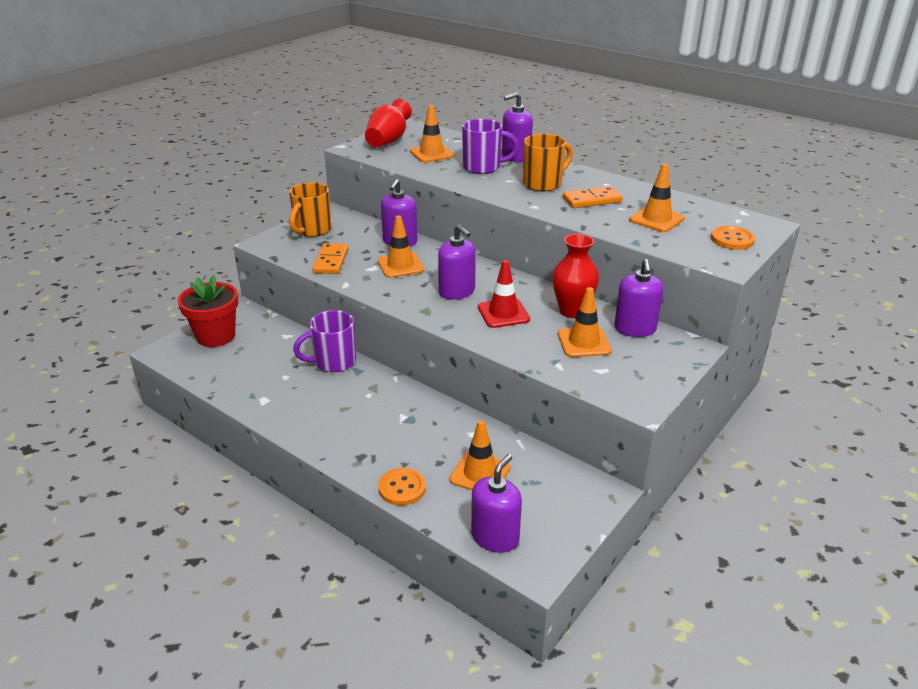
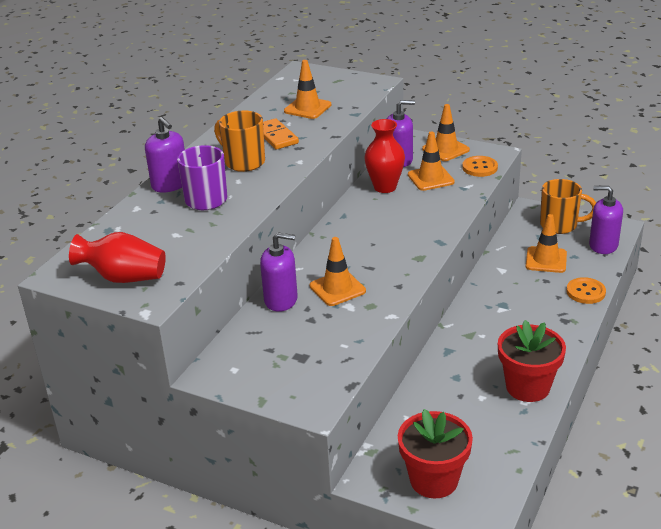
camera: 100 degrees left, 0 degrees up
(279, 405) = (527, 387): none -> red flower pot
(312, 230) = (268, 374): orange mug -> orange mug (560, 225)
(331, 261) = (344, 338): orange domino -> none
(333, 362) = (442, 370): purple mug -> none
(432, 154) = (167, 238): orange traffic cone -> orange traffic cone (445, 149)
(457, 292) = (377, 246): purple soap dispenser -> none
(503, 313) = (404, 218): red traffic cone -> none
(732, 239) = (334, 81): orange button -> orange button (480, 168)

